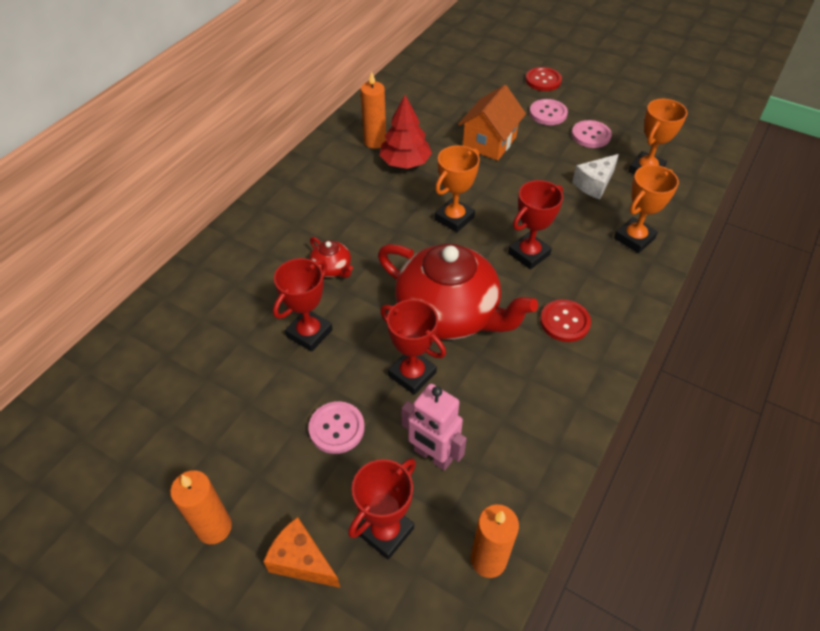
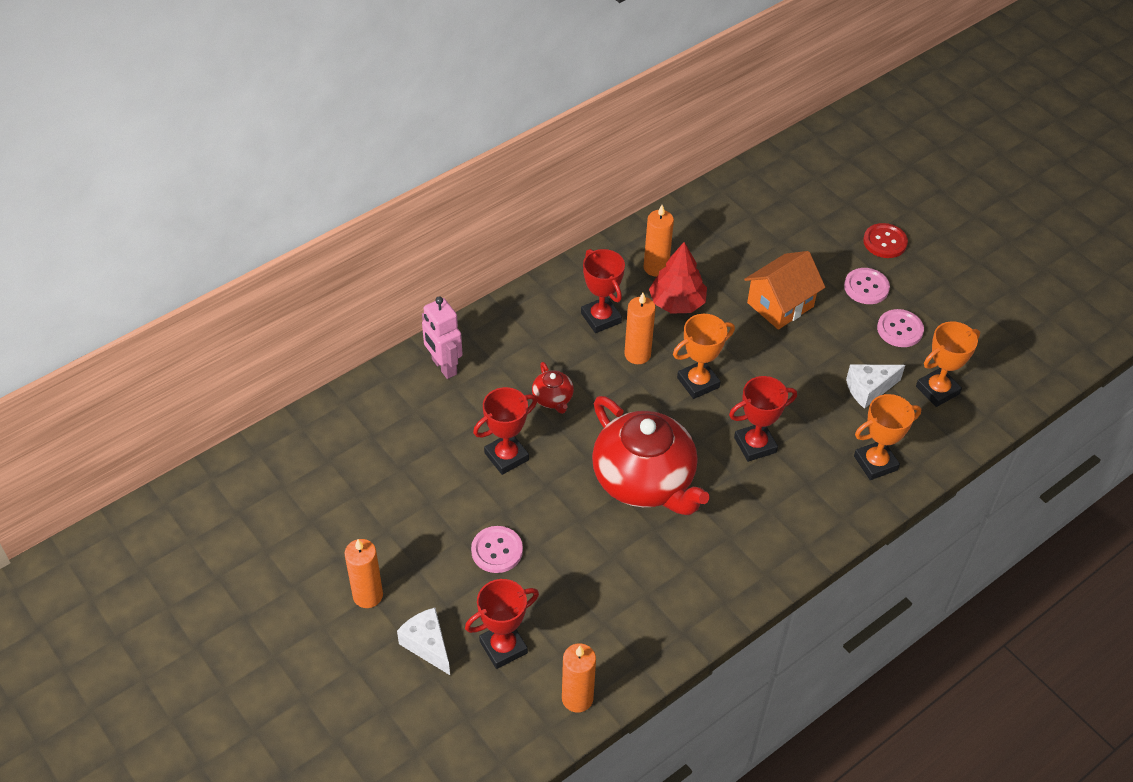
camera: 20 degrees right, 0 degrees up
(302, 561) = (427, 645): orange cheese -> white cheese
(391, 211) = (637, 354): none -> orange candle
(412, 374) = (583, 526): red trophy -> red trophy (601, 318)
(432, 456) = (569, 602): pink robot -> pink robot (444, 367)
(564, 322) = (753, 524): red button -> none

